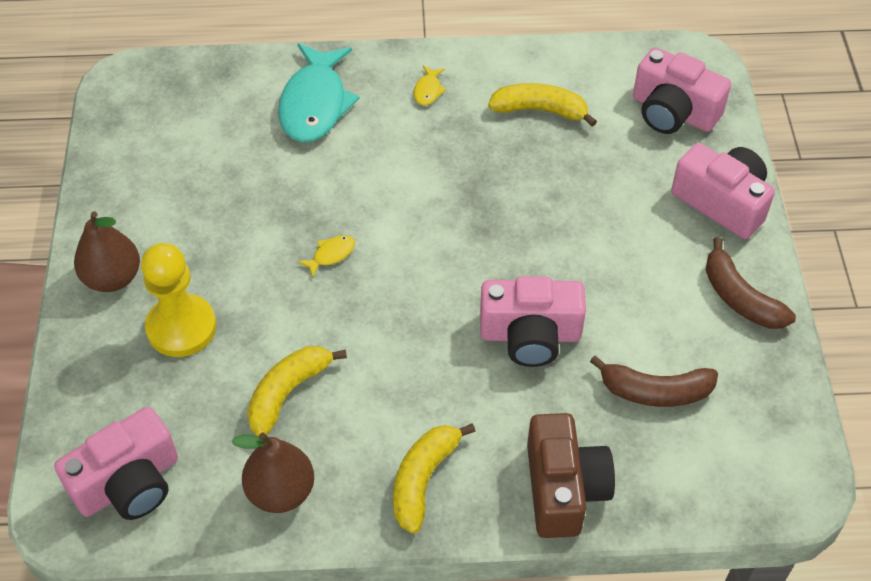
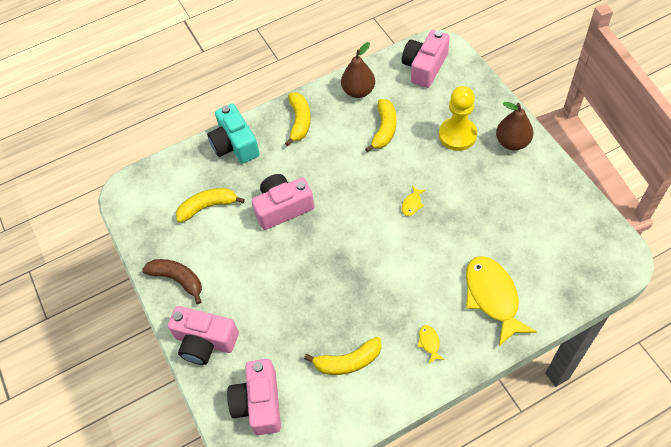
camera: 160 degrees right, 5 degrees up
(315, 104) = (492, 297): turquoise fish -> yellow fish
(564, 488) = (235, 144): brown camera -> turquoise camera
(655, 392) = (207, 207): brown banana -> yellow banana
(673, 112) = (259, 403): pink camera -> pink camera turned 105 degrees counterclockwise

